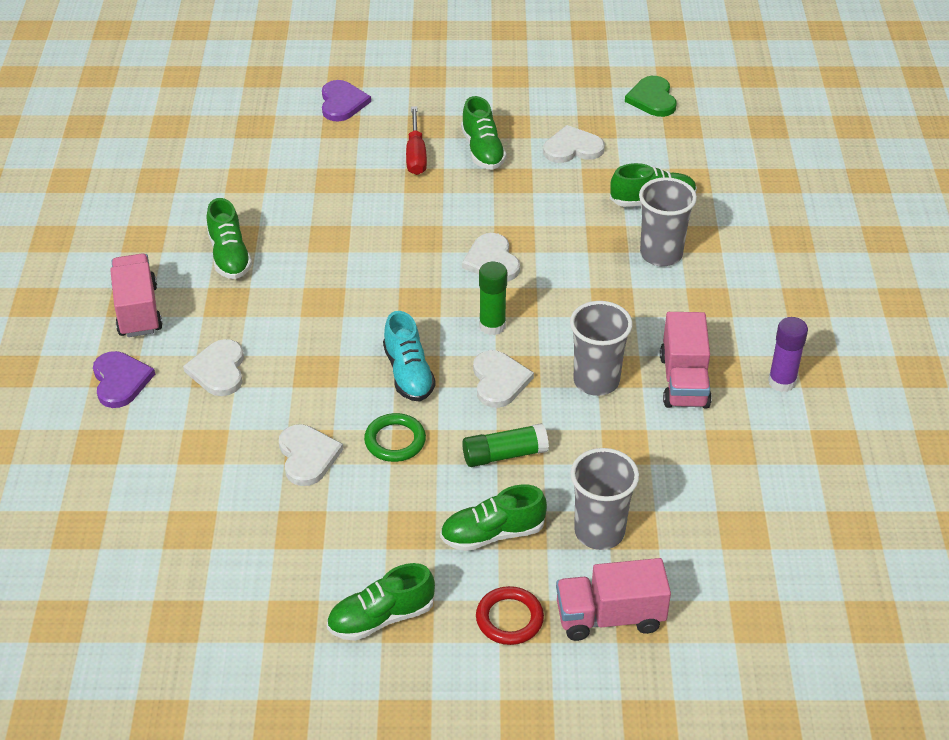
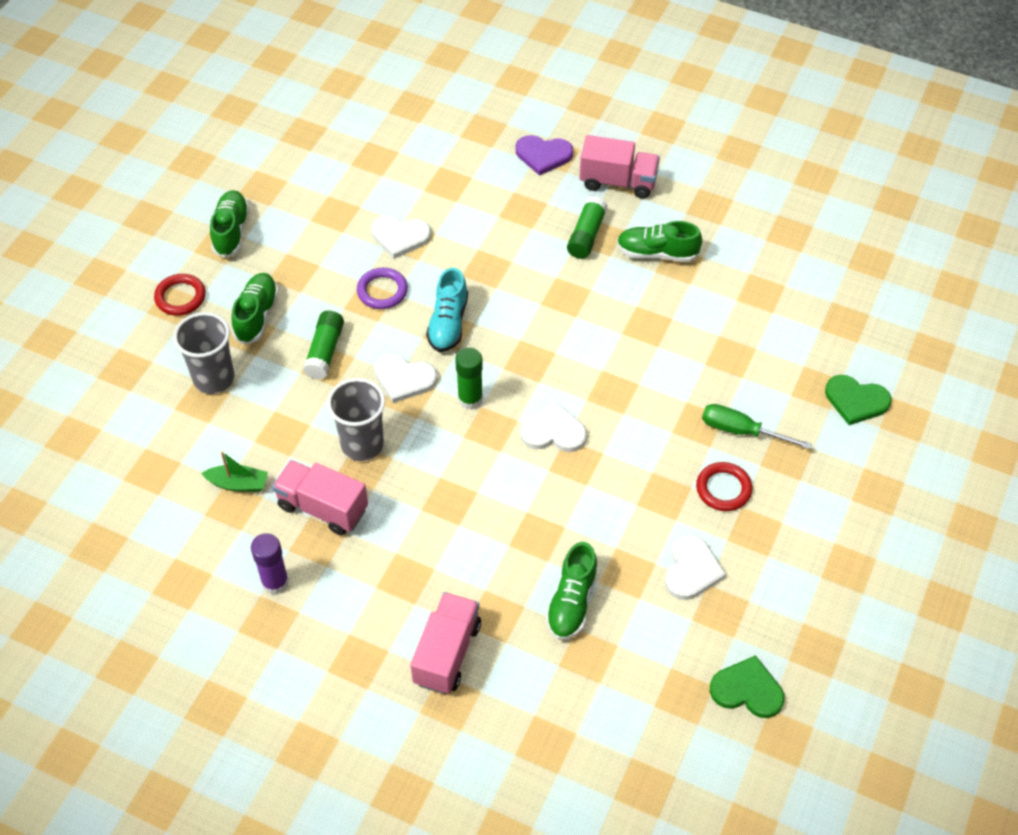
camera: 115 degrees right, 10 degrees up
(218, 370) = (522, 211): white heart -> none
(230, 311) = (586, 235): none -> green glue stick
(342, 103) = (856, 401): purple heart -> green heart
(395, 441) = (382, 291): green ring -> purple ring
(408, 373) = (448, 323): turquoise shoe -> turquoise shoe turned 90 degrees counterclockwise
(416, 154) = (741, 431): red screwdriver -> green screwdriver
(482, 150) = (723, 489): green shoe -> red ring
(610, 617) = (140, 352): pink truck -> pink truck (447, 653)
(661, 254) = (490, 570): grey cup -> none
(706, 453) = (238, 484): none -> green boat

